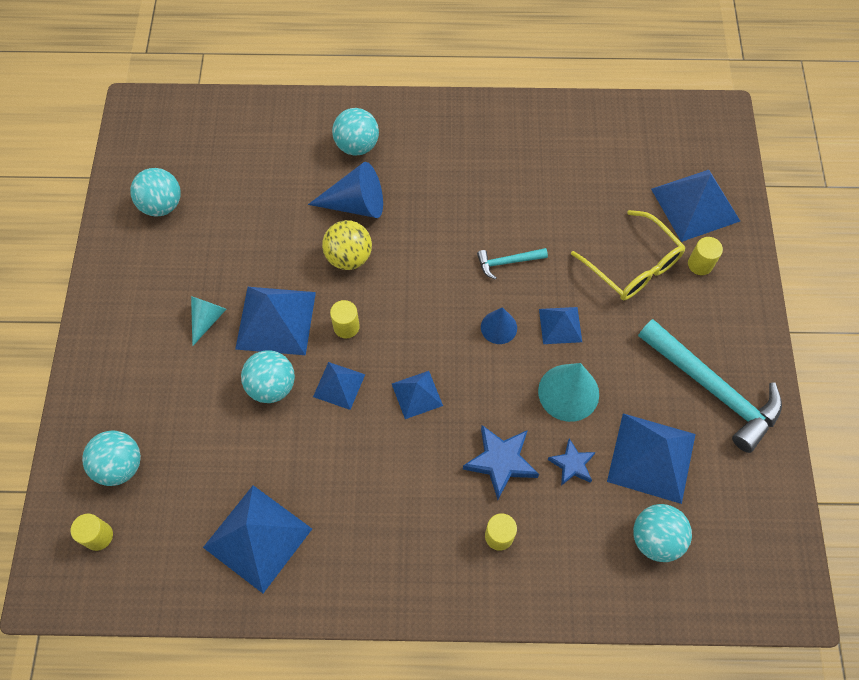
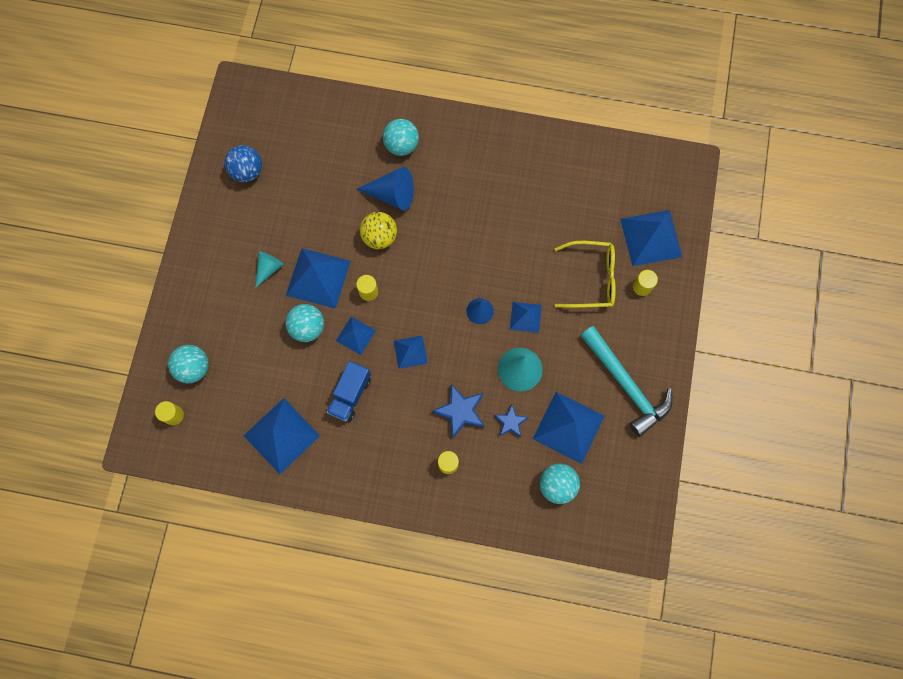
camera: 10 degrees right, 10 degrees up
(162, 205) = (247, 171): turquoise ball -> blue ball
(345, 465) = (350, 395): none -> blue truck
(507, 262) = (497, 261): turquoise hammer -> none
(632, 265) = (590, 278): yellow glasses -> yellow glasses turned 60 degrees counterclockwise

